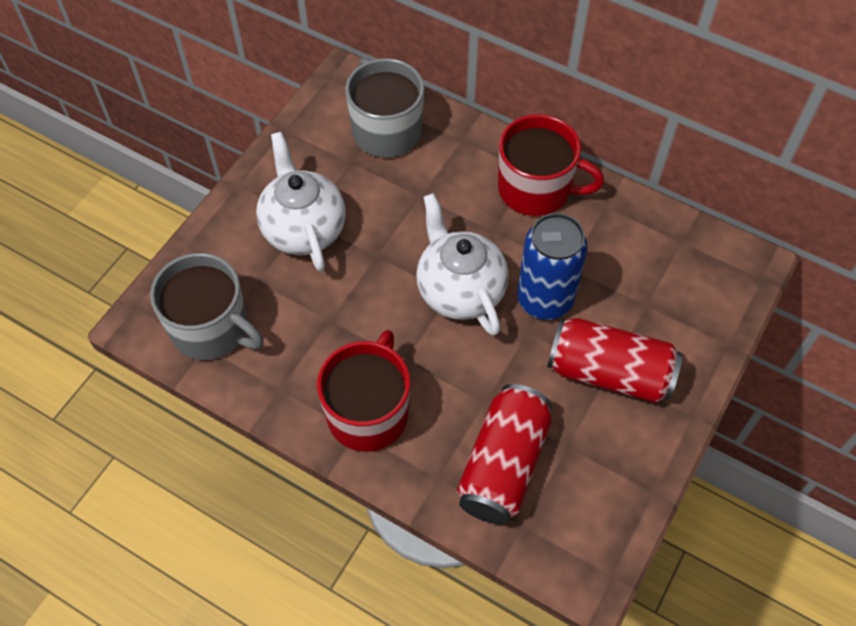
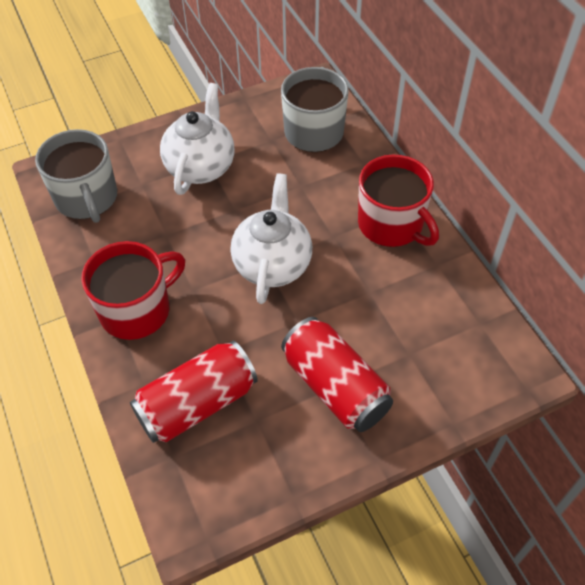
camera: 35 degrees right, 5 degrees down
(545, 299) = (330, 305): blue can -> none

